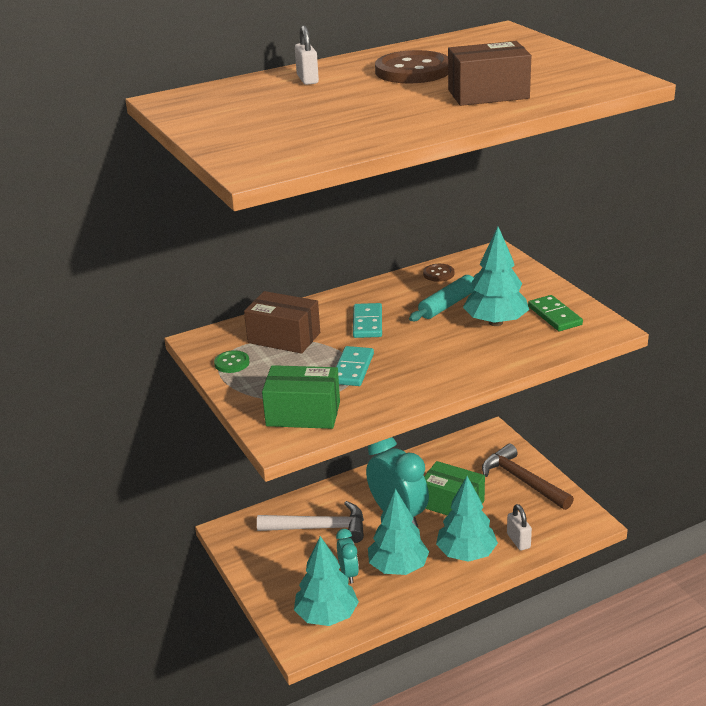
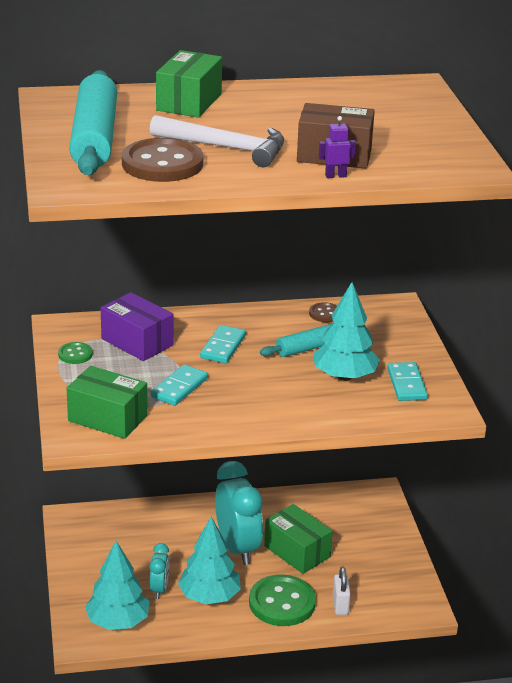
camera: 15 degrees right, 0 degrees up
(244, 123) = (94, 138): none -> turquoise rolling pin
(284, 338) = (137, 342): brown box -> purple box
(307, 79) = (189, 102): white padlock -> green box
(319, 528) = (156, 539): white hammer -> white hammer (226, 148)
(413, 71) = (291, 113): brown button -> brown button (162, 164)
(466, 554) = (282, 603): turquoise tree -> green button
(508, 109) = (335, 176): none -> purple robot
(522, 480) = (380, 548): brown hammer -> none
(554, 316) = (406, 384): green domino -> turquoise domino

